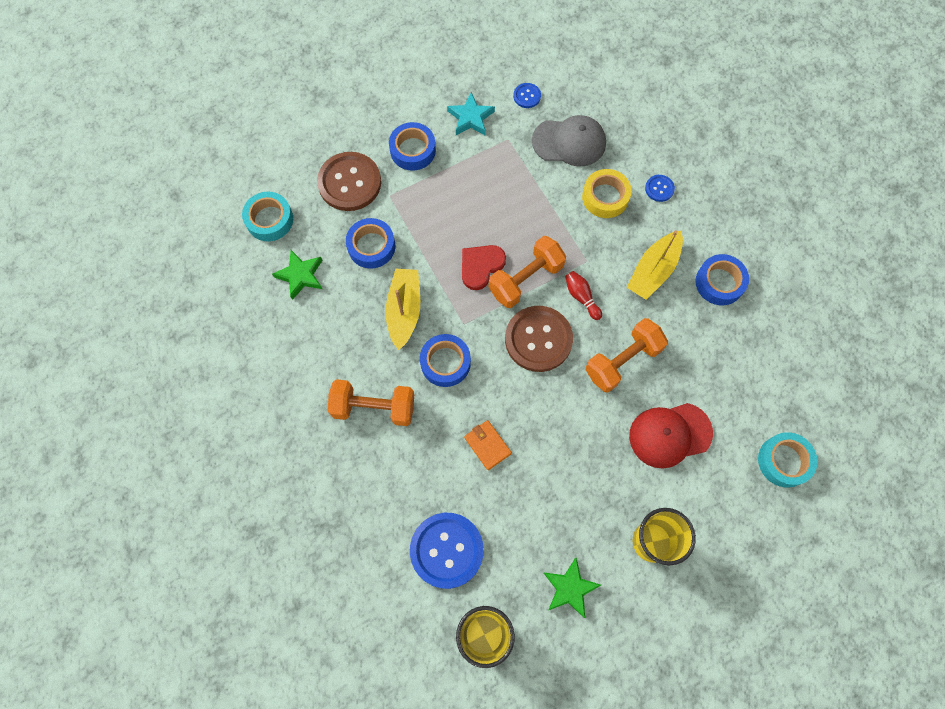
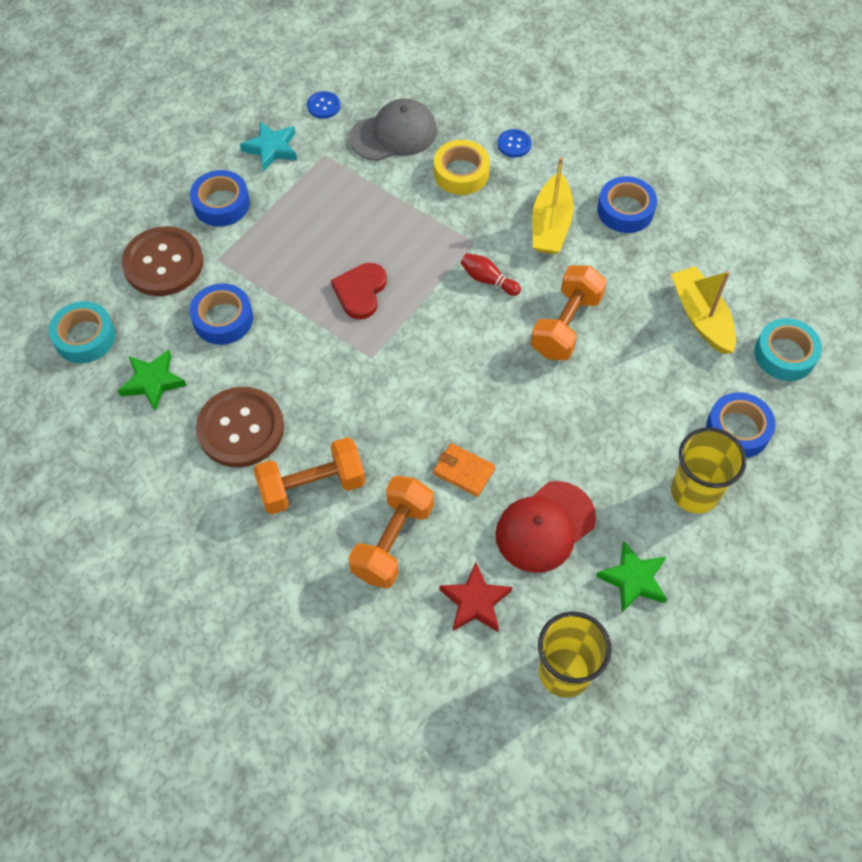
camera: 25 degrees left, 10 degrees down
(404, 311) = (295, 371): yellow boat -> yellow boat (701, 317)
(445, 363) = (371, 405): blue tape -> blue tape (737, 430)
(446, 550) = (475, 601): blue button -> red star
(526, 279) = (417, 286): orange dumbbell -> orange dumbbell (393, 541)
(538, 339) = (463, 340): brown button -> brown button (240, 428)
(669, 435) = (655, 377): red cap -> red cap (545, 527)

